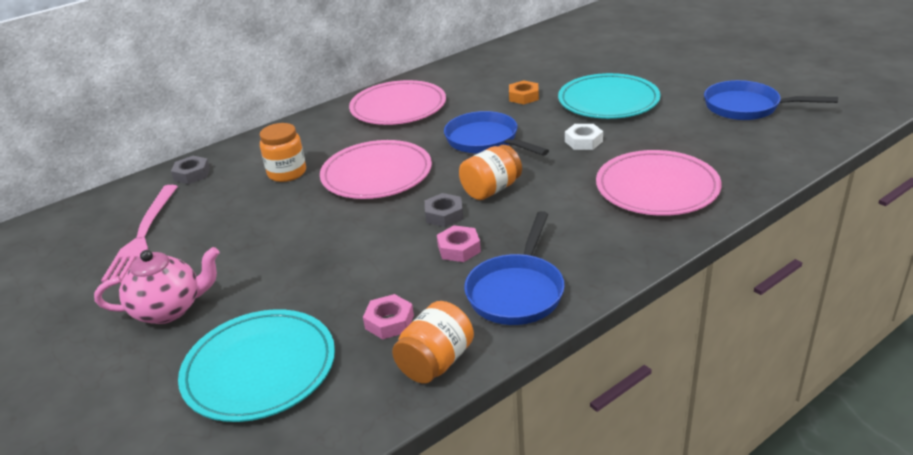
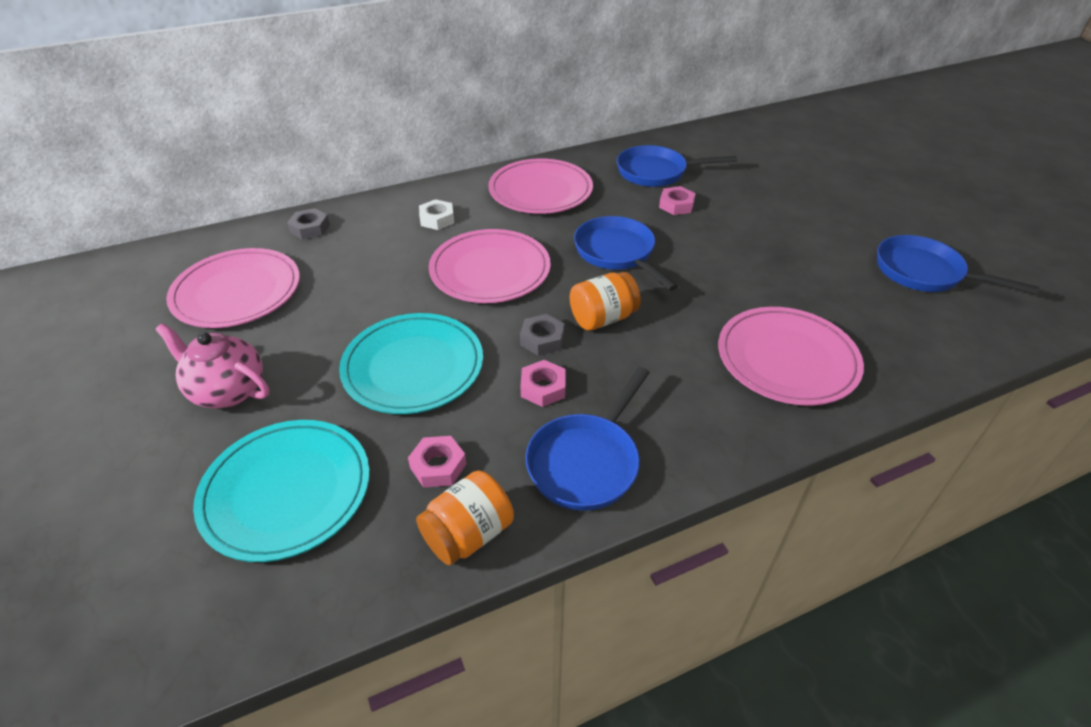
camera: 10 degrees right, 10 degrees up
(143, 235) = (237, 292): pink fork -> pink plate
(169, 310) = (228, 391): pink teapot -> pink teapot turned 150 degrees counterclockwise
(287, 173) = (401, 248): orange jar -> none
(497, 76) = (656, 172): none -> blue pan
(523, 97) = (676, 205): orange nut -> pink nut
(583, 141) = (723, 278): white nut -> white nut (437, 219)
(608, 101) = (767, 230): turquoise plate -> turquoise plate (413, 367)

